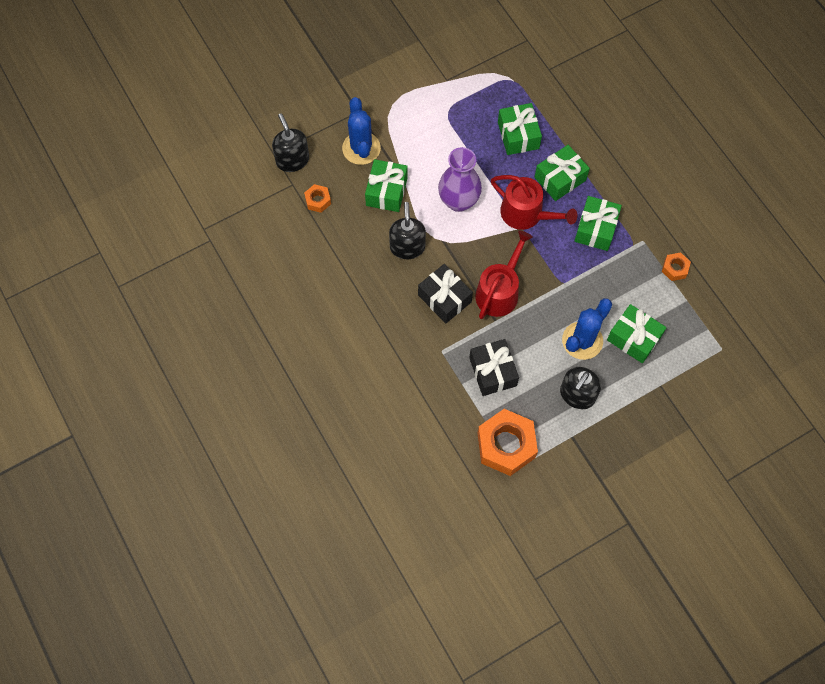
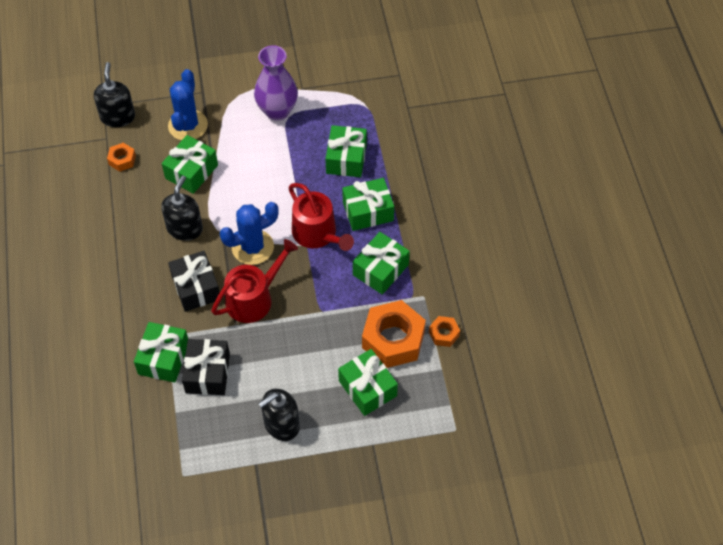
camera: 20 degrees right, 10 degrees down
(448, 372) = (164, 358): none -> green gift
(458, 201) = (256, 201): purple vase -> purple vase (277, 111)
(506, 445) = (184, 449): orange nut -> orange nut (393, 339)
(582, 340) = (313, 373): blue cactus -> blue cactus (252, 247)

